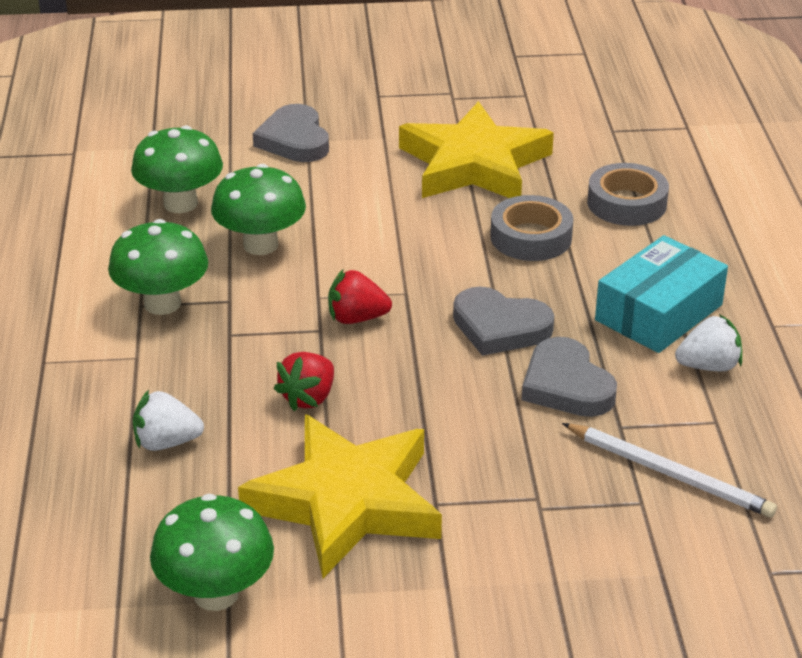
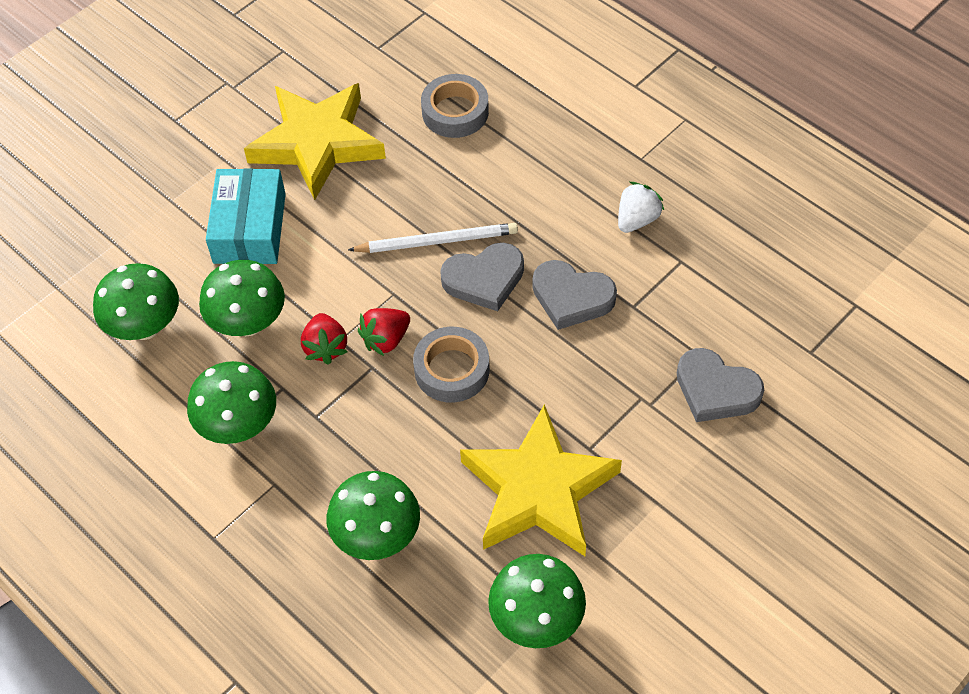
camera: 40 degrees left, 20 degrees up
(166, 442) = (377, 536): white strawberry -> green mushroom
(294, 140) = (161, 206): grey heart -> grey heart (716, 390)
(308, 398) = (427, 429): red strawberry -> red strawberry (325, 347)
(531, 237) = (424, 186): grey tape -> grey tape (452, 370)
(659, 312) = (567, 196): turquoise box -> turquoise box (250, 228)
(669, 473) = (694, 322): white pencil -> white pencil (436, 241)

